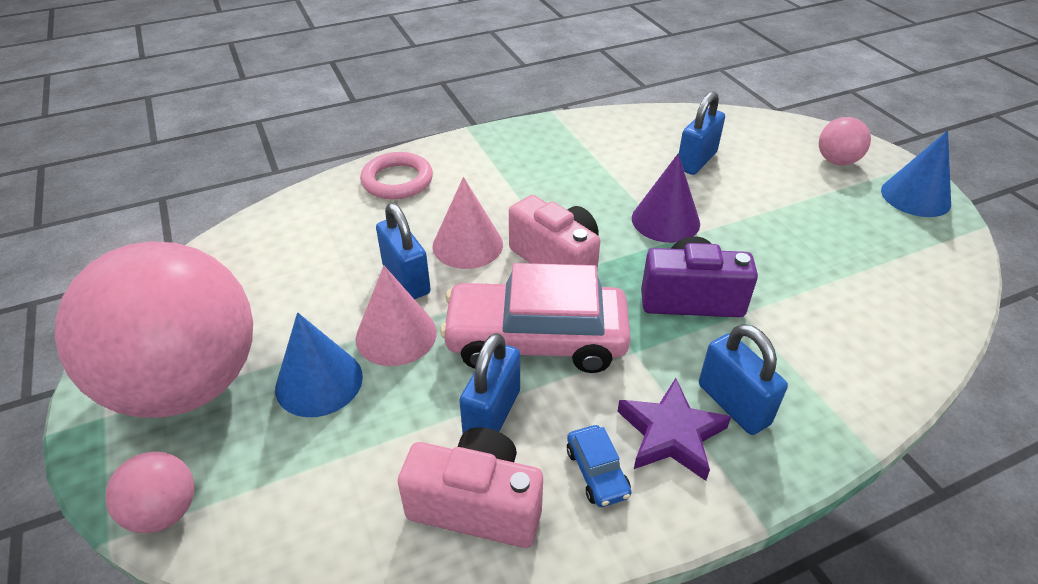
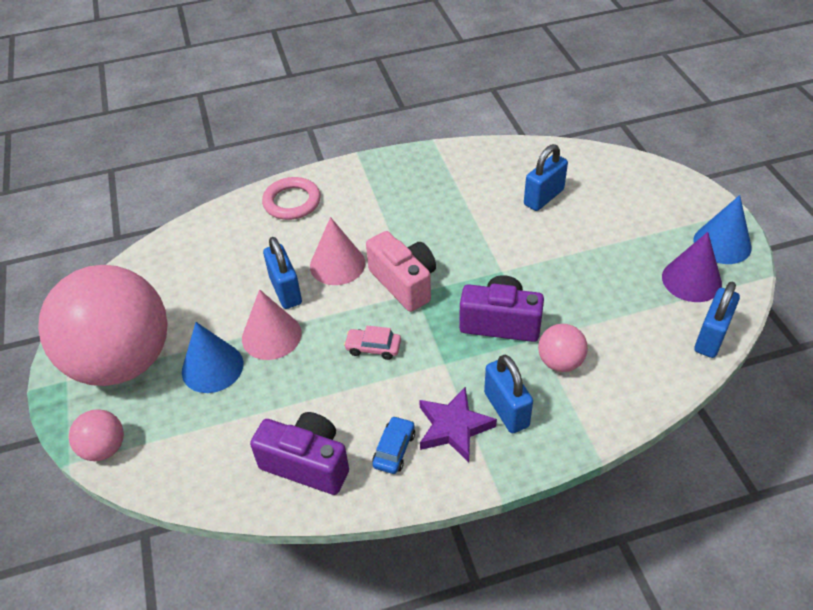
camera: 10 degrees right, 5 degrees up
(477, 504) = (307, 463): pink camera -> purple camera
(492, 414) = (330, 402): blue padlock -> blue padlock (711, 337)
(536, 340) = (373, 348): pink car -> pink car, size x0.41
(597, 472) = (394, 449): blue car -> blue car turned 150 degrees counterclockwise
(665, 220) = (500, 253): purple cone -> purple cone (691, 280)
(836, 161) = (666, 204): pink ball -> pink ball (560, 362)

